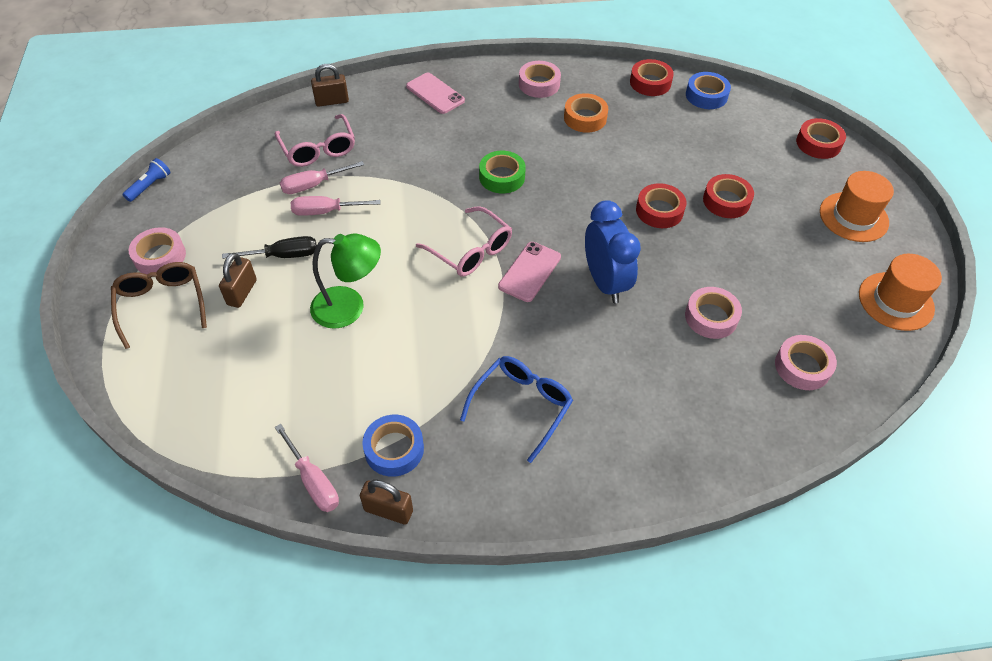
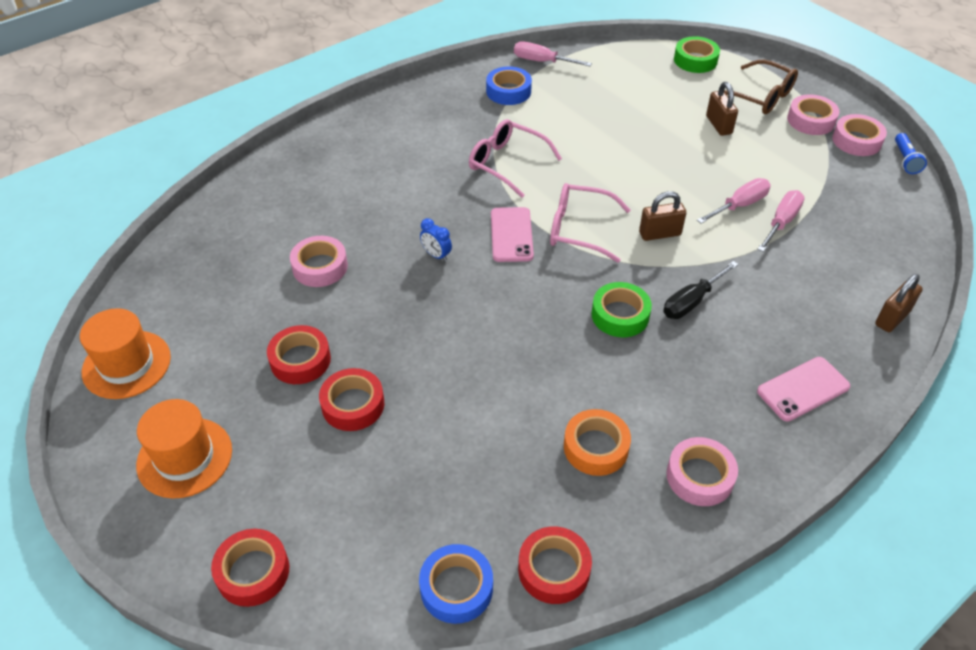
camera: 150 degrees right, 5 degrees down
(154, 387) = (695, 60): none -> green tape
(283, 255) = (725, 159): black screwdriver -> black screwdriver (692, 301)
(318, 149) = (826, 258): pink glasses -> pink glasses (507, 163)
(349, 307) = (629, 148): green lamp -> none
(388, 510) = (483, 67): brown padlock -> brown padlock (660, 234)
(435, 93) = (803, 389): pink phone -> pink phone turned 45 degrees counterclockwise
(521, 406) = (442, 144): blue glasses -> none
(605, 282) = (436, 255): blue clock -> blue clock, size x0.44
(659, 211) = (425, 355): red tape -> red tape (300, 360)
(802, 367) = (220, 260): pink tape -> pink tape (856, 141)

